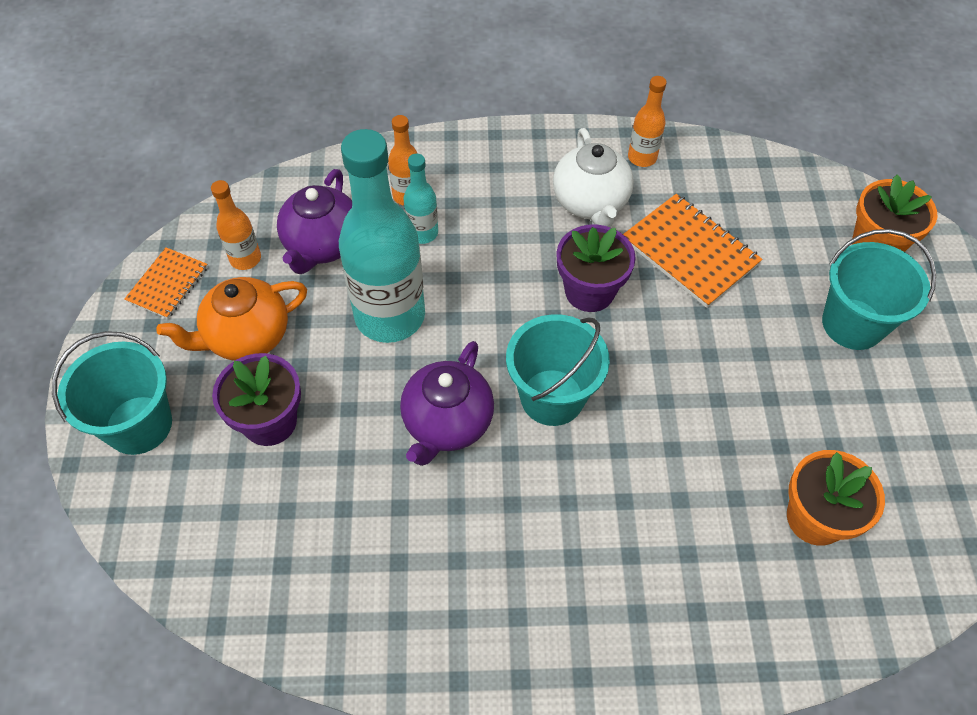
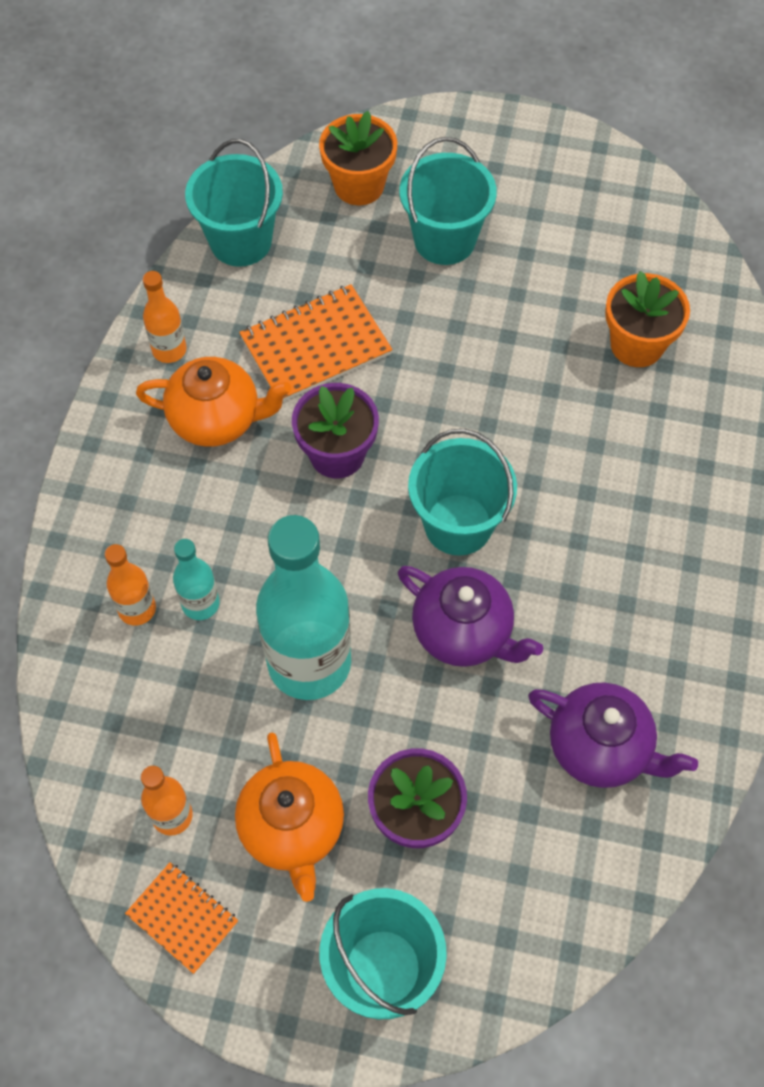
camera: 75 degrees left, 5 degrees up
(322, 245) = (181, 720): purple teapot -> purple teapot (600, 748)
(590, 203) = (217, 419): white teapot -> orange teapot
(770, 177) = (241, 241): none -> turquoise bucket

